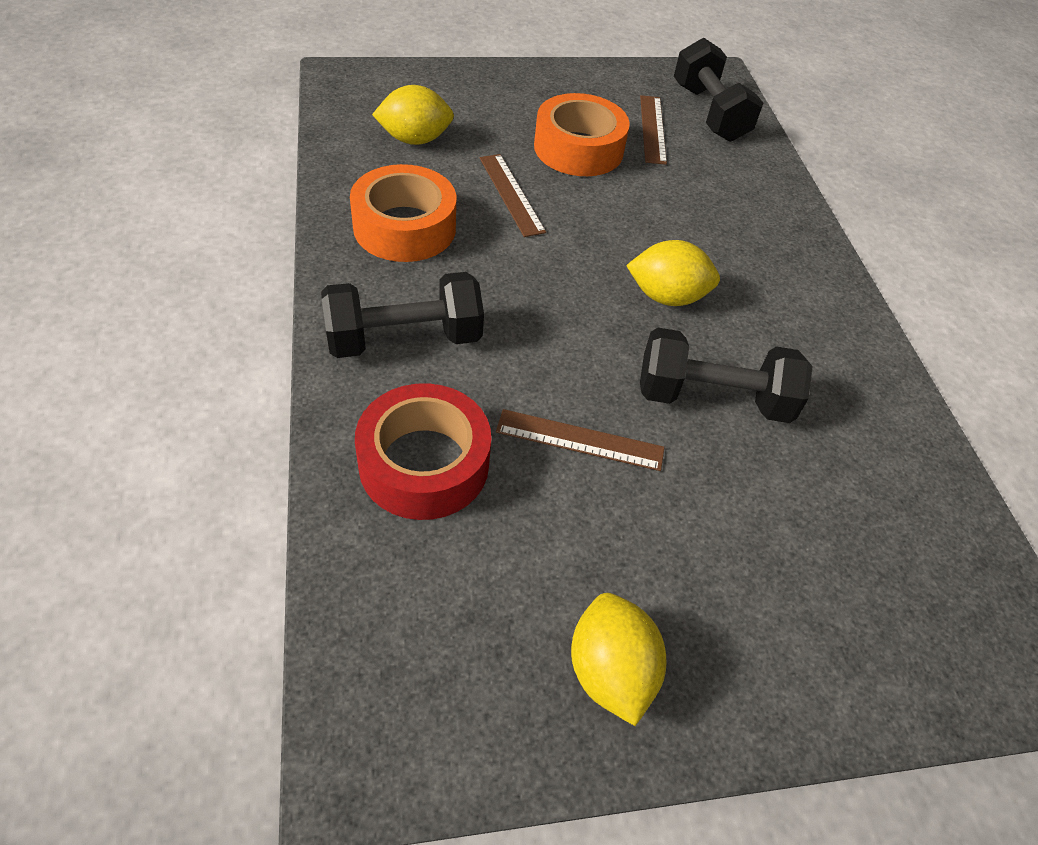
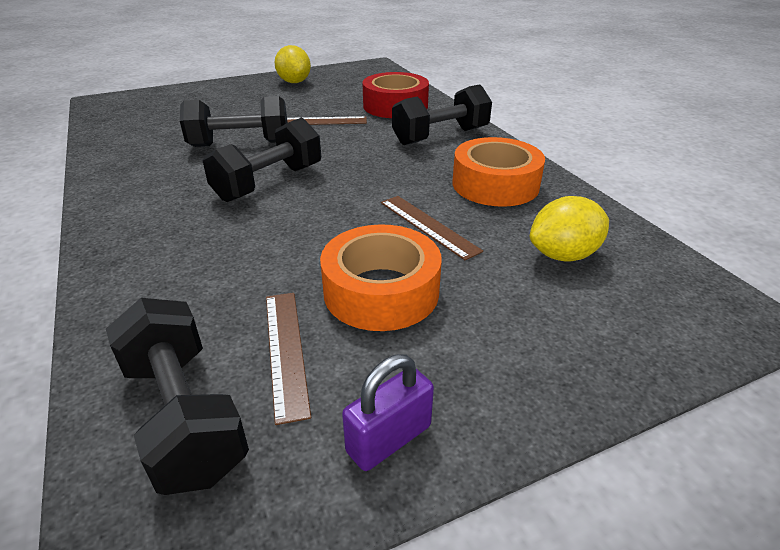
camera: 170 degrees right, 15 degrees down
(601, 80) = (389, 439): none -> purple padlock
(666, 296) = (269, 183): yellow lemon -> black dumbbell

